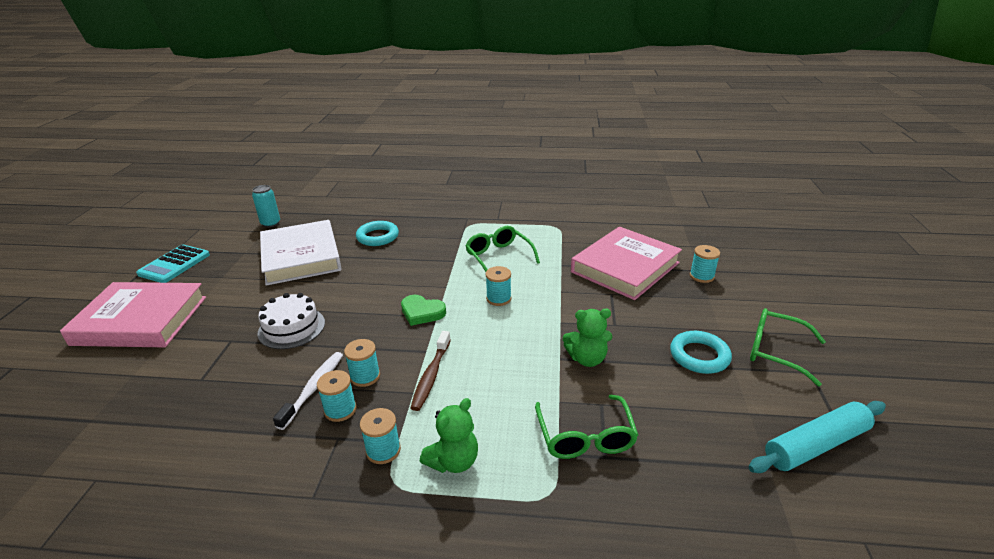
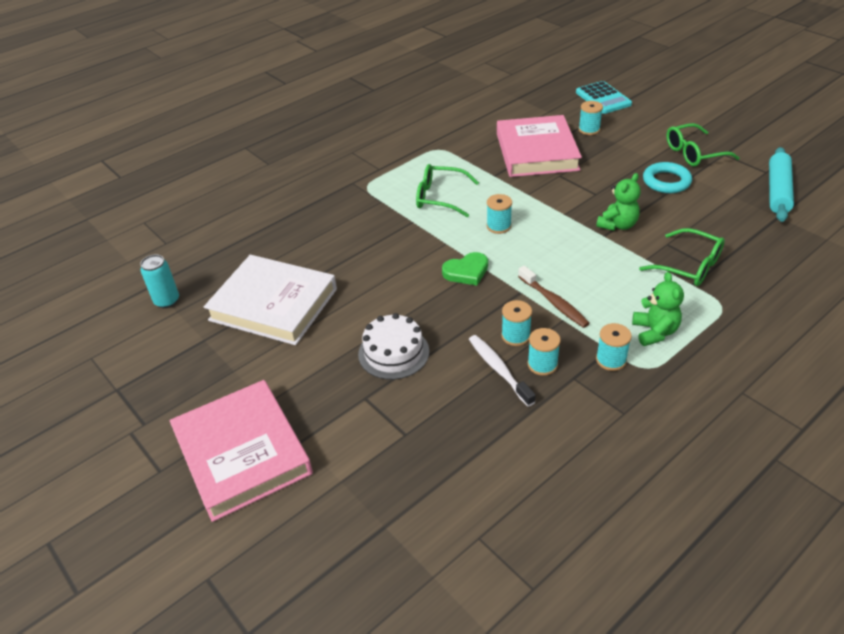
camera: 45 degrees left, 10 degrees up
(141, 320) = (242, 453): pink book -> pink book turned 75 degrees counterclockwise
(174, 264) = (152, 399): turquoise calculator -> turquoise calculator (603, 98)
(377, 237) = (307, 244): turquoise ring -> none

